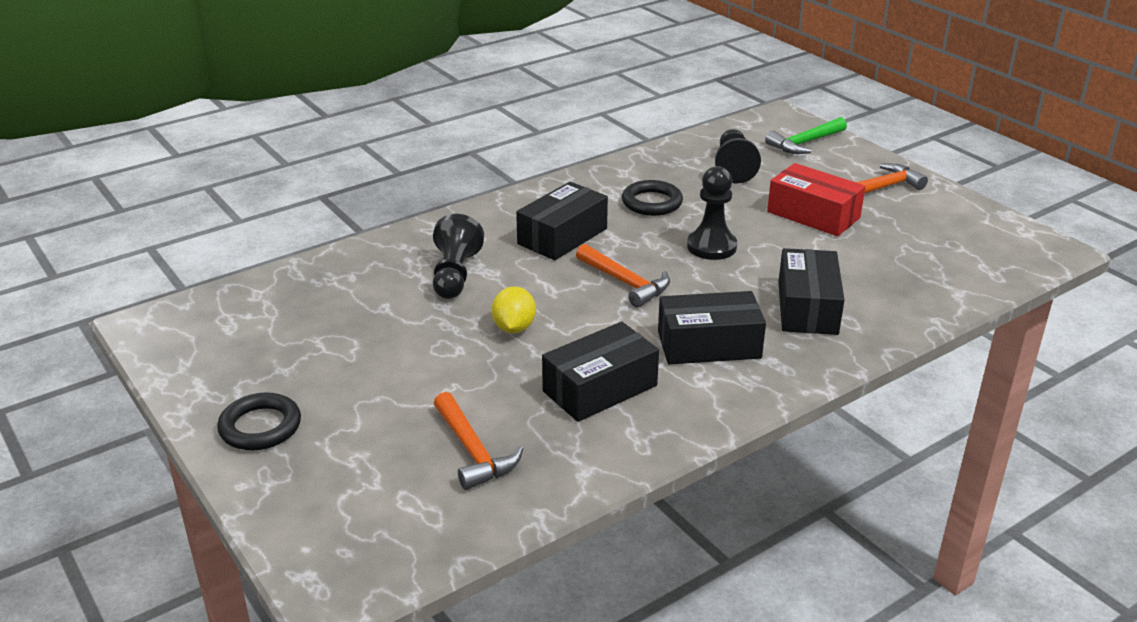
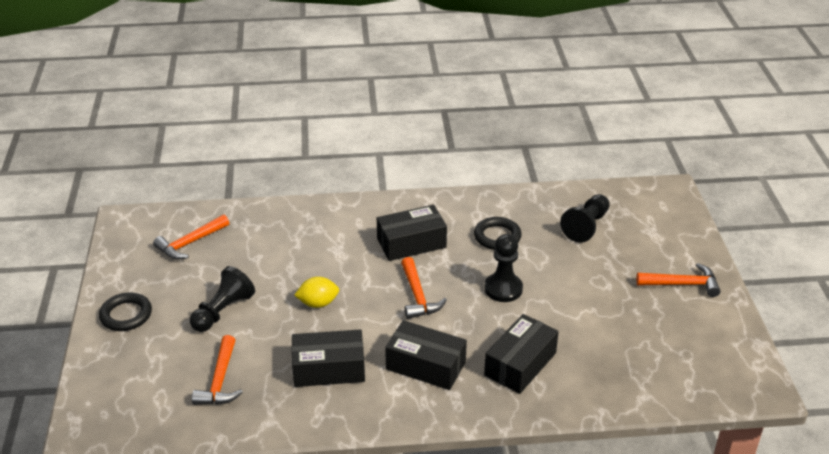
camera: 30 degrees right, 5 degrees up
(274, 320) = (190, 243): none -> orange hammer
(455, 275) = (318, 249): black pawn -> black pawn (223, 311)
(514, 328) = (318, 303): yellow lemon -> yellow lemon turned 45 degrees clockwise
(805, 143) = (664, 222): green hammer -> none
(813, 215) = (604, 289): red box -> none

